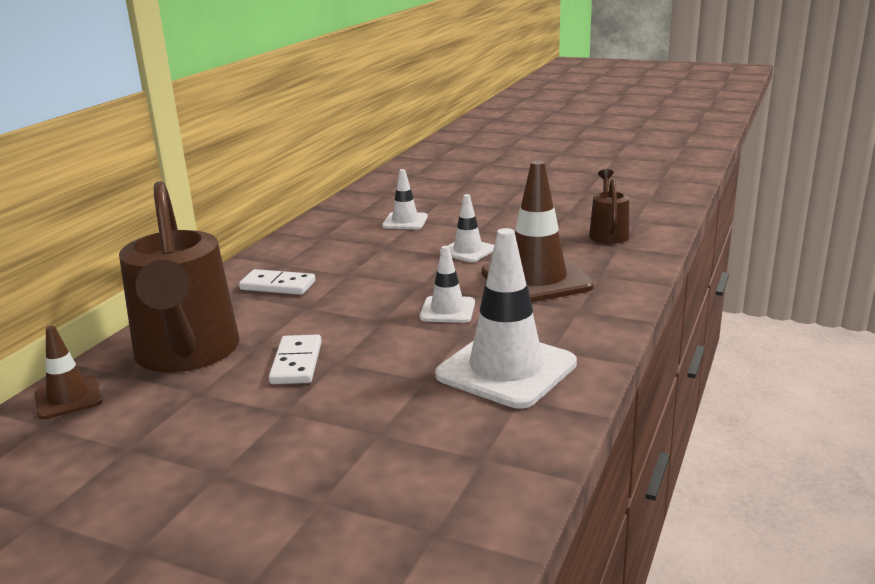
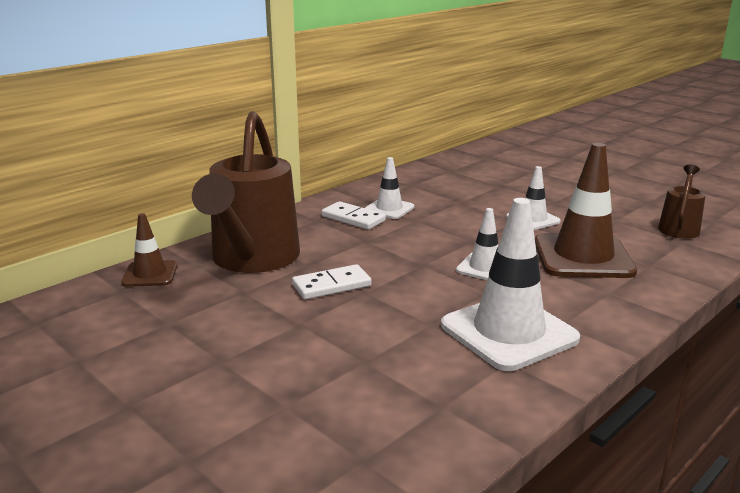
camera: 20 degrees right, 0 degrees up
(296, 363) = (331, 285): white domino -> white domino turned 45 degrees clockwise
(405, 221) = (490, 184): white traffic cone -> white traffic cone (389, 209)

